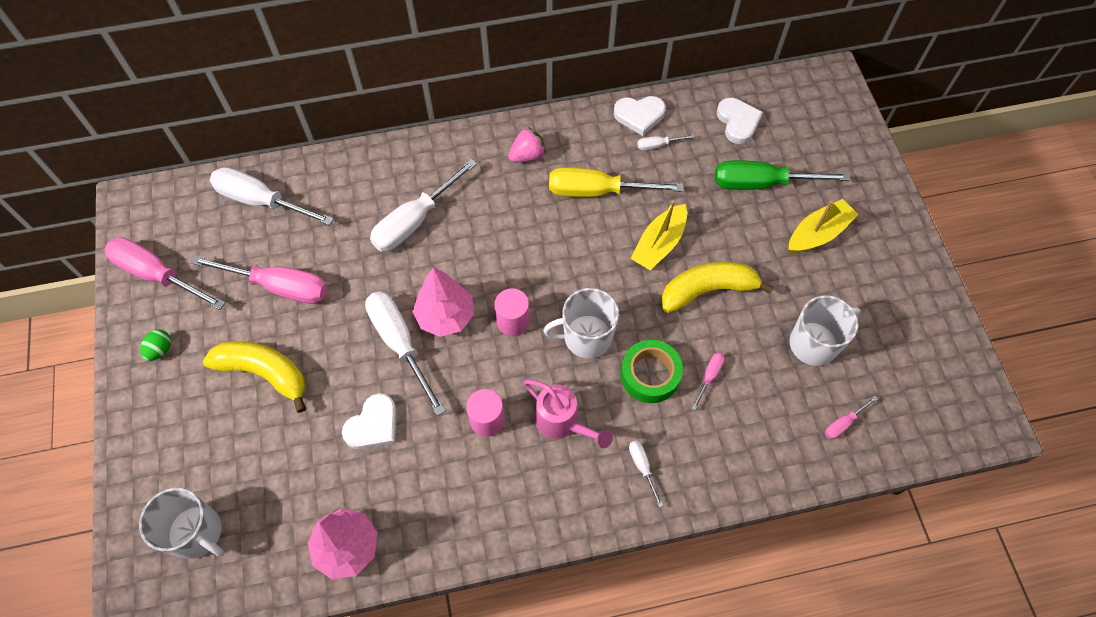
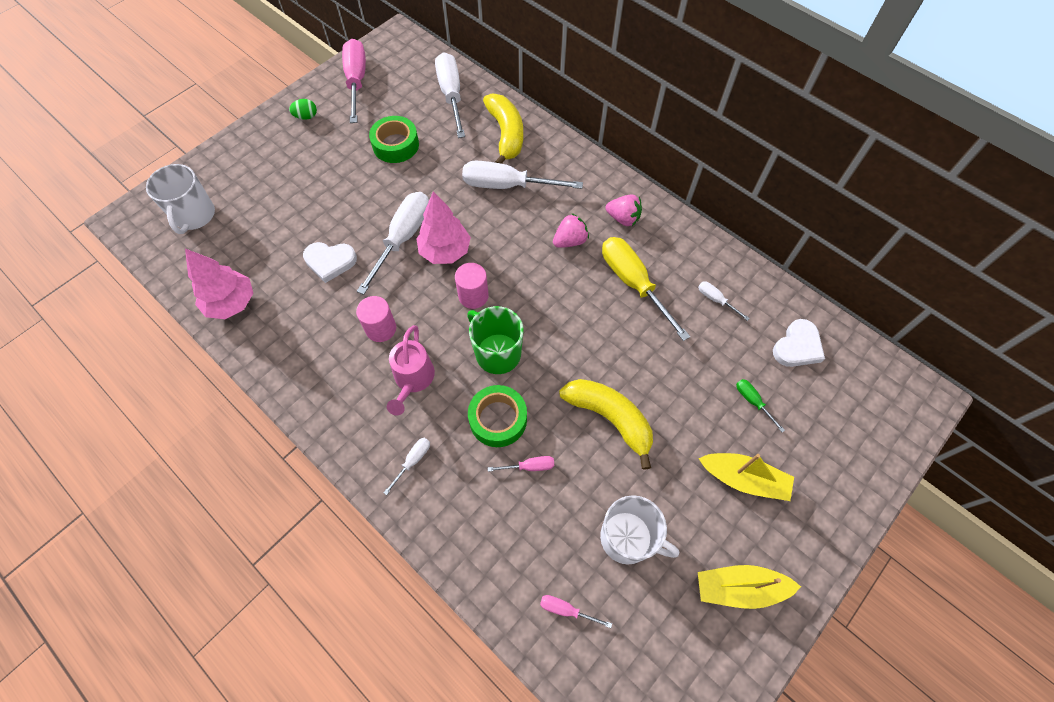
camera: 55 degrees right, 0 degrees up
(264, 373) = (327, 178): yellow banana -> yellow banana (506, 134)
(279, 286) = (395, 145): pink screwdriver -> green tape
(517, 210) = (570, 241): none -> pink strawberry
(586, 337) = (497, 353): white mug -> green mug
(639, 115) = (732, 270): white heart -> none
(659, 244) = (623, 356): yellow boat -> yellow boat (739, 588)
(761, 183) = (752, 401): green screwdriver -> green screwdriver, size x0.45

